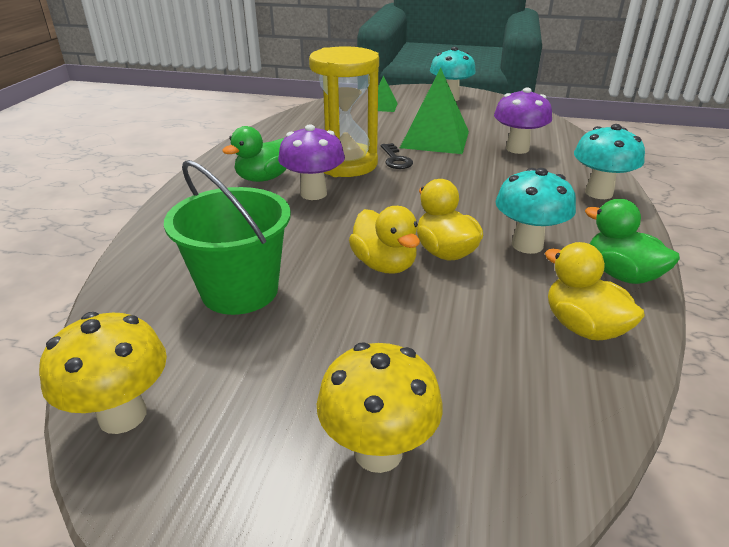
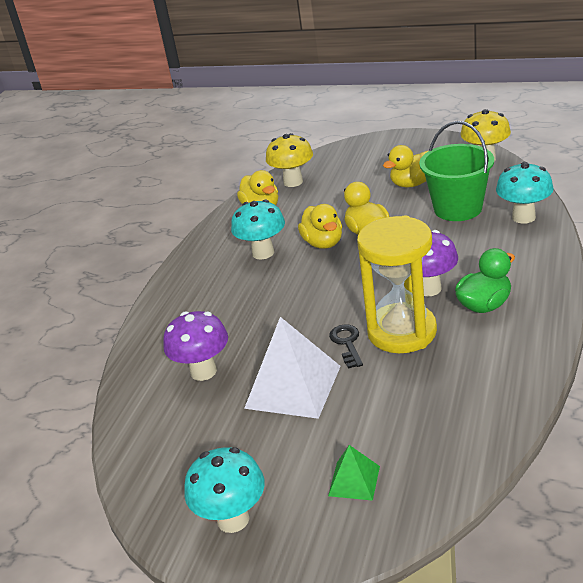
camera: 170 degrees left, 0 degrees up
(299, 357) = (412, 184): none -> yellow duck
(378, 451) = (373, 161): yellow mushroom -> yellow mushroom (293, 182)
(435, 139) = (293, 387): green pyramid -> white pyramid
(598, 193) = (170, 307): turquoise mushroom -> turquoise mushroom (523, 217)
(621, 274) = (216, 237): green duck -> none

